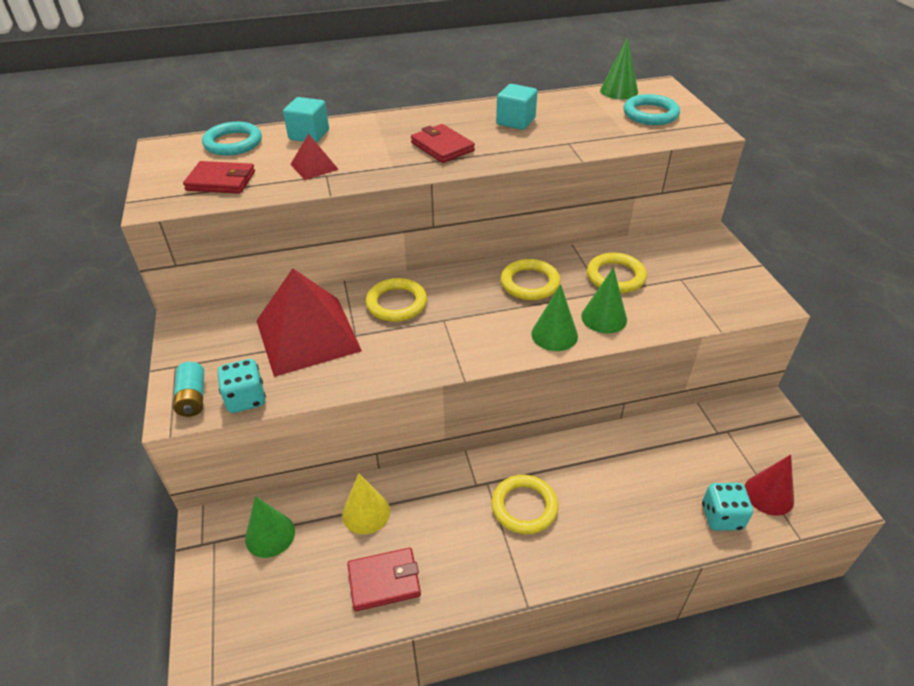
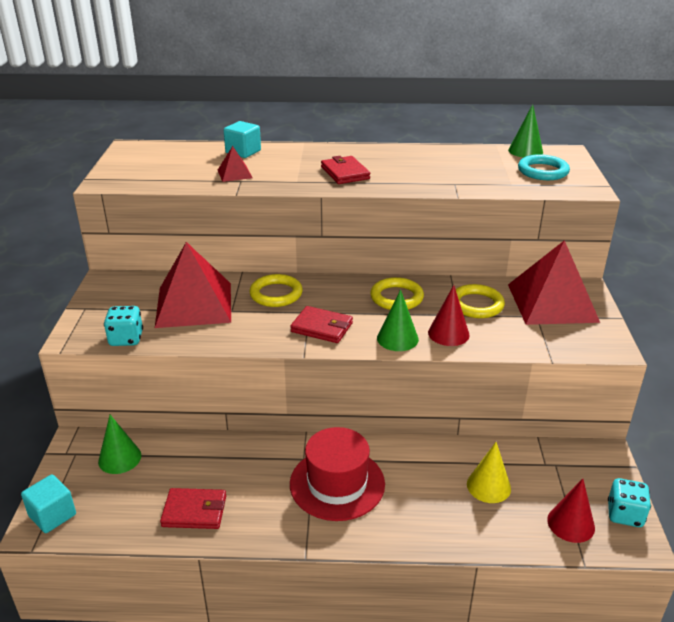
camera: 15 degrees right, 10 degrees down
(193, 398) = (87, 331): turquoise battery -> none
(221, 181) = (159, 174): red wallet -> red wallet (322, 327)
(233, 143) = (182, 150): turquoise ring -> none
(366, 512) = (202, 459): yellow cone -> yellow cone (488, 486)
(515, 121) = (418, 162): turquoise cube -> turquoise cube (52, 515)
(524, 507) = (337, 483): yellow ring -> red hat
(604, 318) = (448, 333): green cone -> red cone
(688, 259) = (552, 302): none -> red pyramid
(721, 517) = (515, 531): turquoise dice -> turquoise dice (624, 514)

